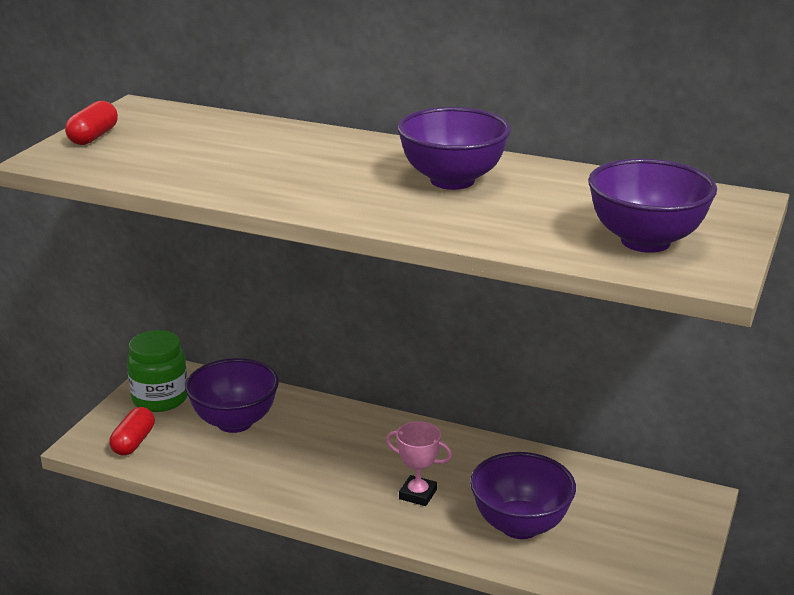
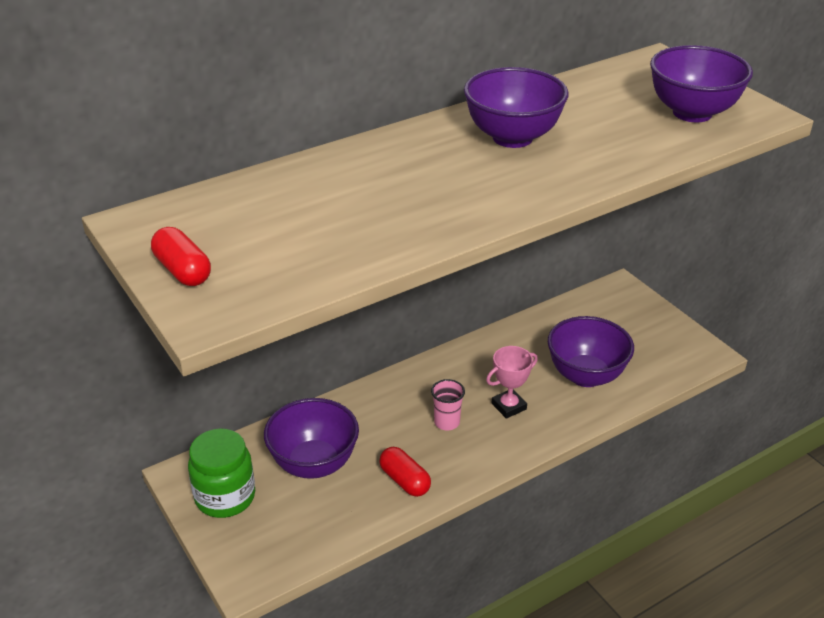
camera: 55 degrees left, 10 degrees up
(133, 442) = (277, 543): red capsule -> red capsule (404, 481)
(356, 468) = (447, 422): none -> pink cup

